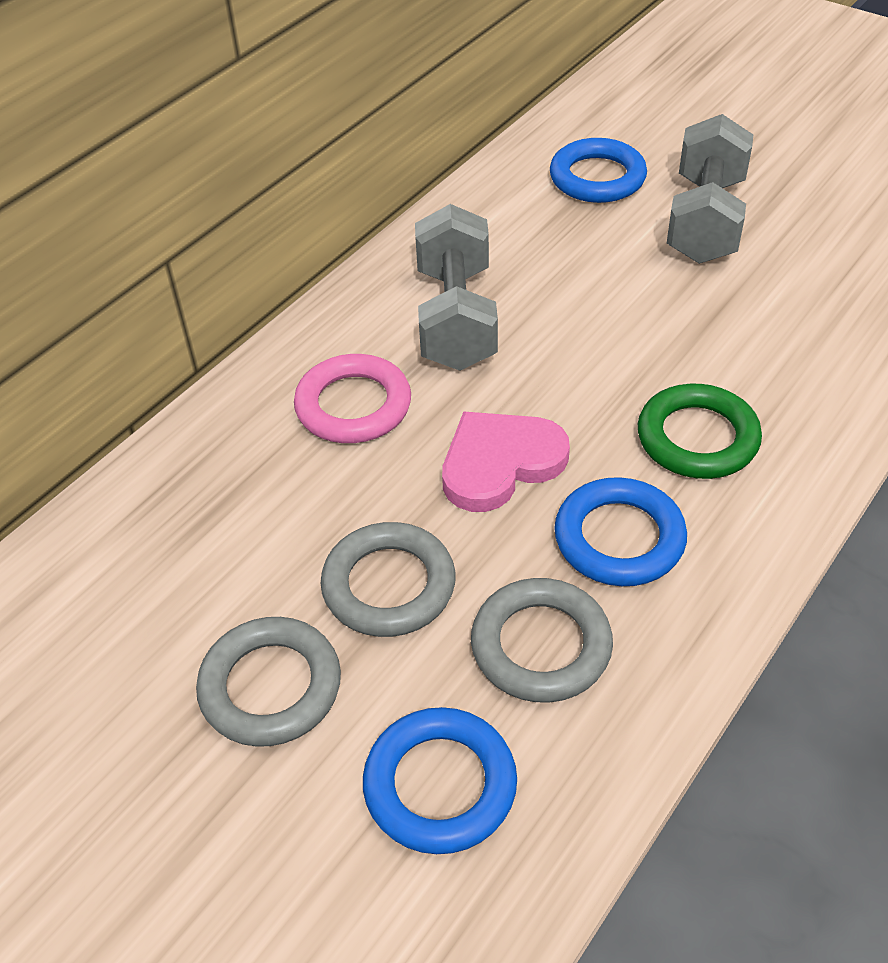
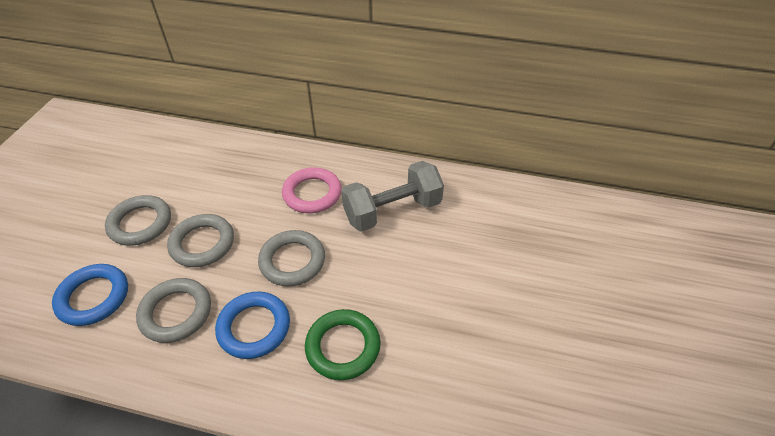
camera: 65 degrees right, 0 degrees up
(500, 463) = (292, 261): pink heart -> grey ring
(597, 178) = (555, 236): blue ring -> none
(705, 220) = (550, 303): grey dumbbell -> none

